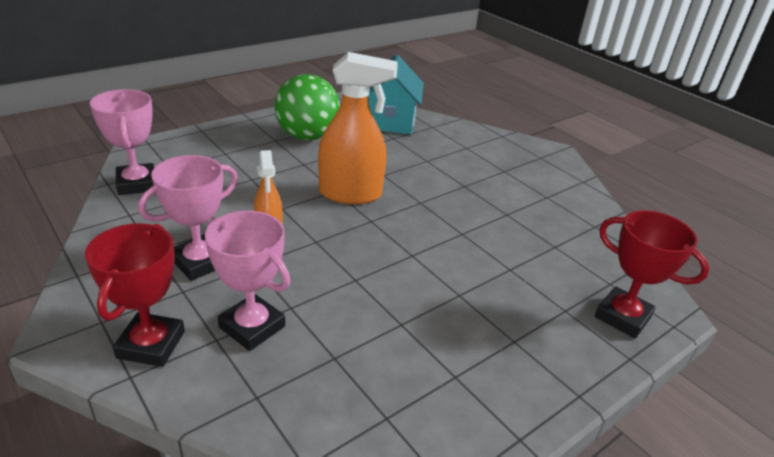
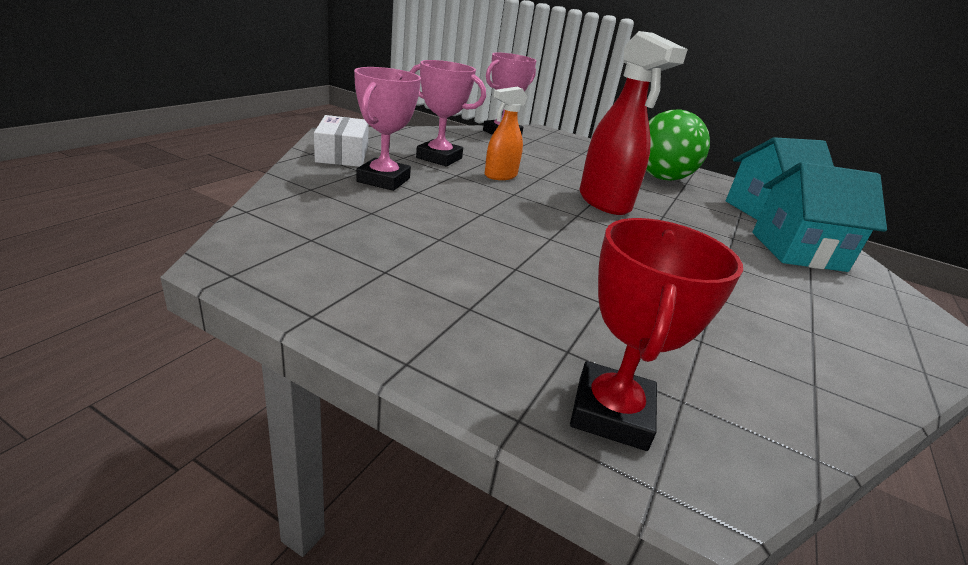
camera: 65 degrees right, 5 degrees down
(151, 344) = (342, 154): red trophy -> white box
(351, 194) = (604, 202): orange spray bottle -> red spray bottle
(452, 144) = (797, 251): none -> turquoise house

